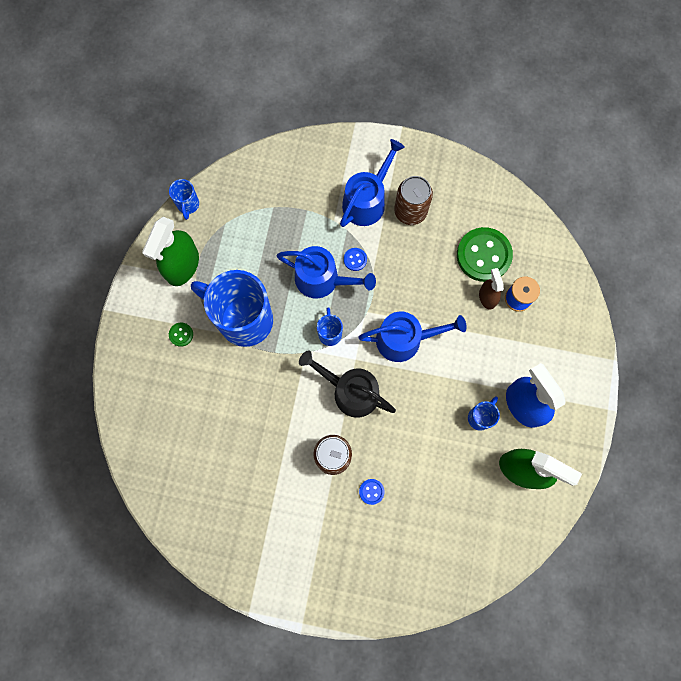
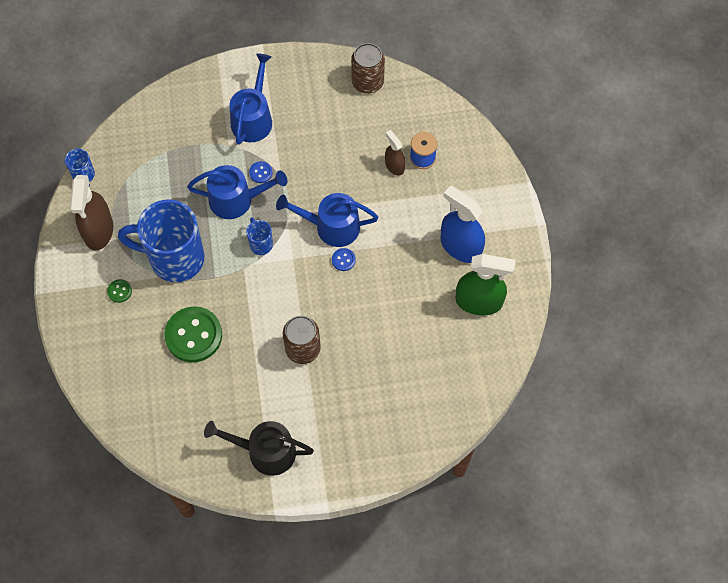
camera: 20 degrees left, 10 degrees down
(182, 266) = (98, 230): green spray bottle -> brown spray bottle
(351, 391) = (299, 287): black watering can -> black watering can (266, 451)
(371, 491) = (349, 366): blue button -> blue button (343, 260)
(404, 339) = (332, 226): blue watering can -> blue watering can turned 150 degrees counterclockwise
(410, 211) = (297, 114): brown can -> brown can (367, 82)
(480, 417) = (425, 270): blue mug -> none
(483, 255) = (378, 131): green button -> green button (193, 335)

